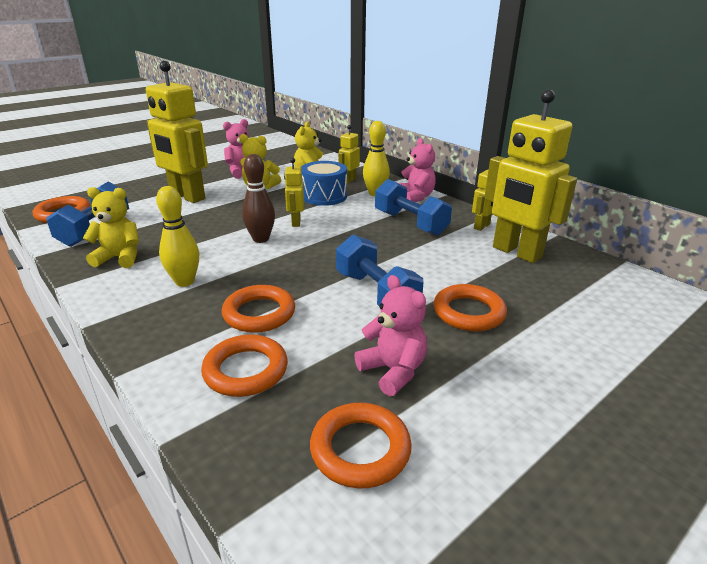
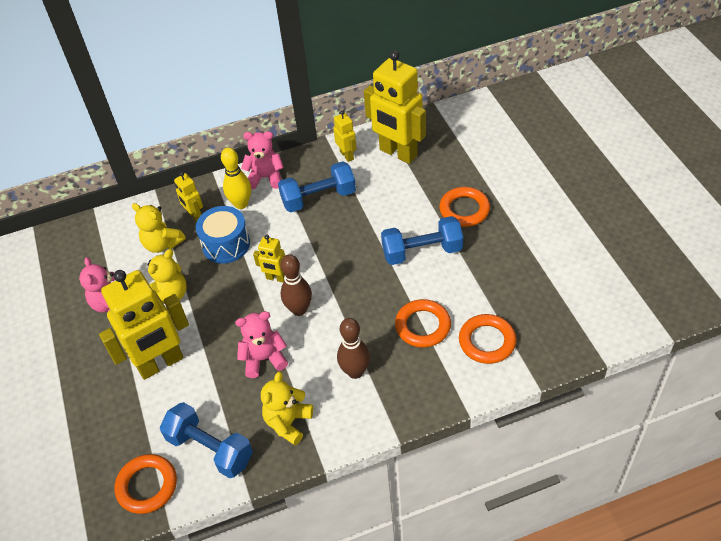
camera: 65 degrees left, 20 degrees up
(185, 281) = (355, 371): yellow bowling pin -> brown bowling pin
(360, 449) = (568, 298): orange ring -> none
(393, 371) = (511, 267): pink teddy bear -> pink teddy bear (264, 359)
(516, 252) = (398, 153): yellow robot -> yellow robot turned 60 degrees clockwise

